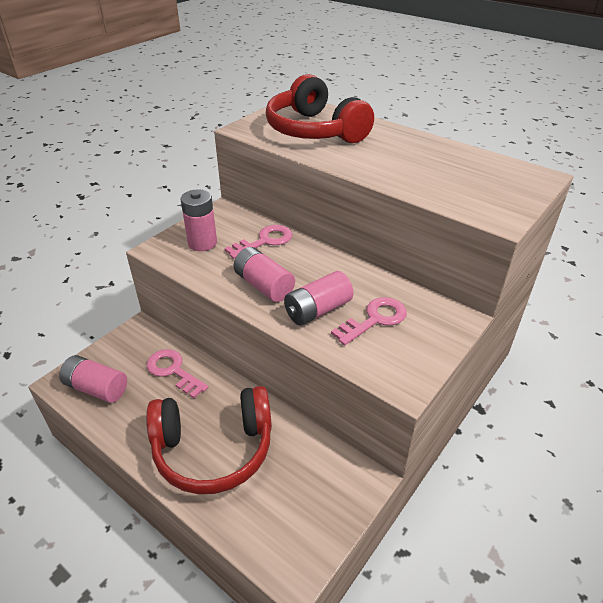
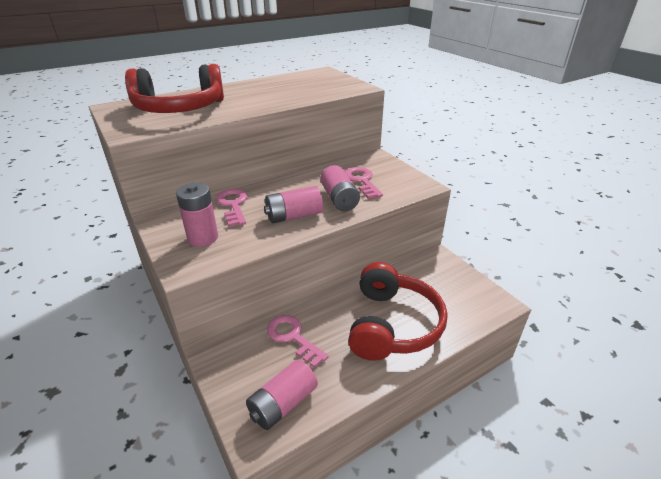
camera: 70 degrees left, 5 degrees down
(173, 371) = (293, 337): pink key -> pink key turned 75 degrees clockwise

